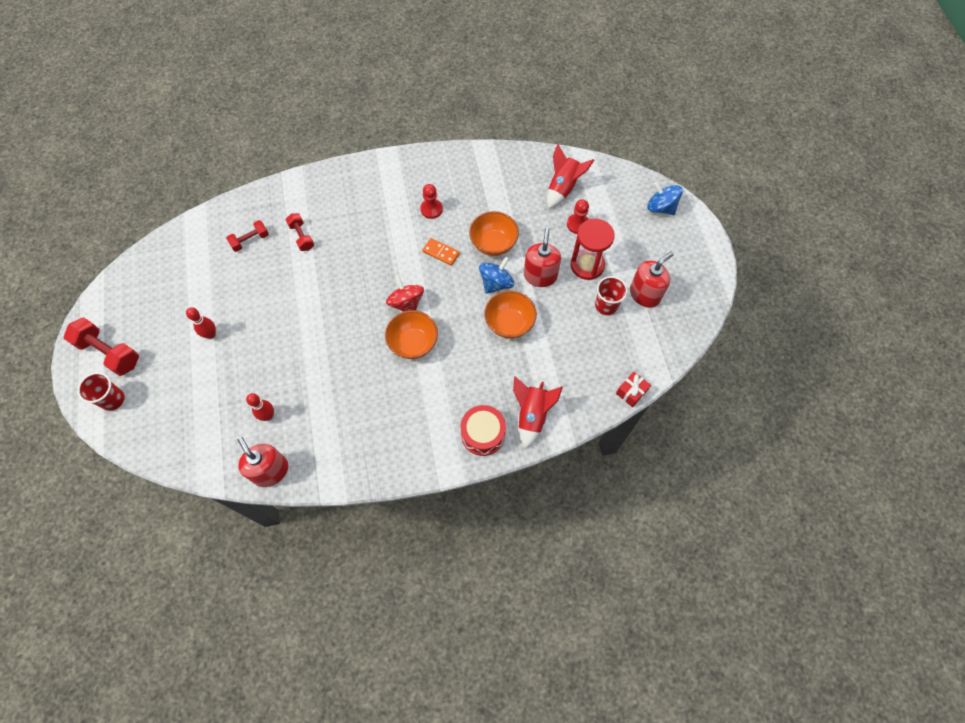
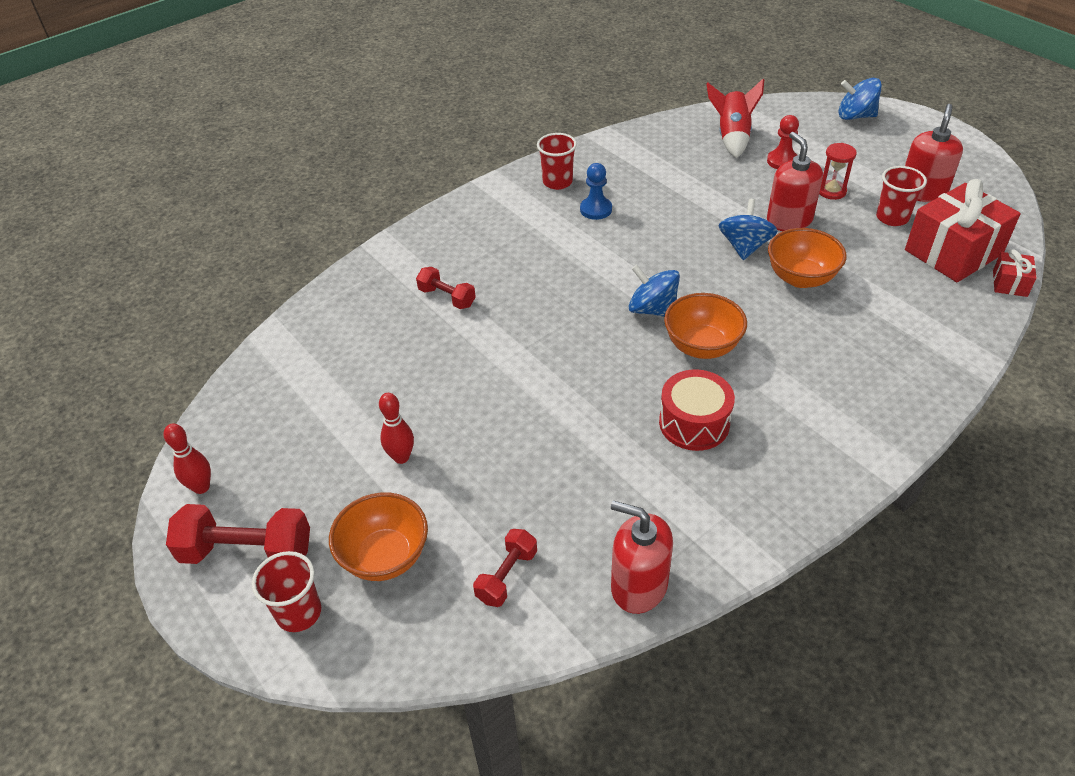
camera: 25 degrees left, 20 degrees down
(250, 240) = (375, 329): red dumbbell -> red dumbbell (507, 576)
(268, 416) = (573, 517): red bowling pin -> red bowling pin (201, 487)
(406, 303) = (652, 309): red spinning top -> blue spinning top
(425, 175) = (557, 182): none -> red cup
(431, 209) = (596, 209): red pawn -> blue pawn
(441, 252) = (647, 244): orange domino -> none
(483, 434) = (887, 402): red drum -> red drum (694, 423)
(493, 244) = (704, 213): orange bowl -> orange bowl (385, 556)
(532, 414) = (924, 355): red rocket -> none
(587, 265) = (831, 191): red hourglass -> red hourglass, size x0.60
(619, 351) = (953, 252): none -> red gift

